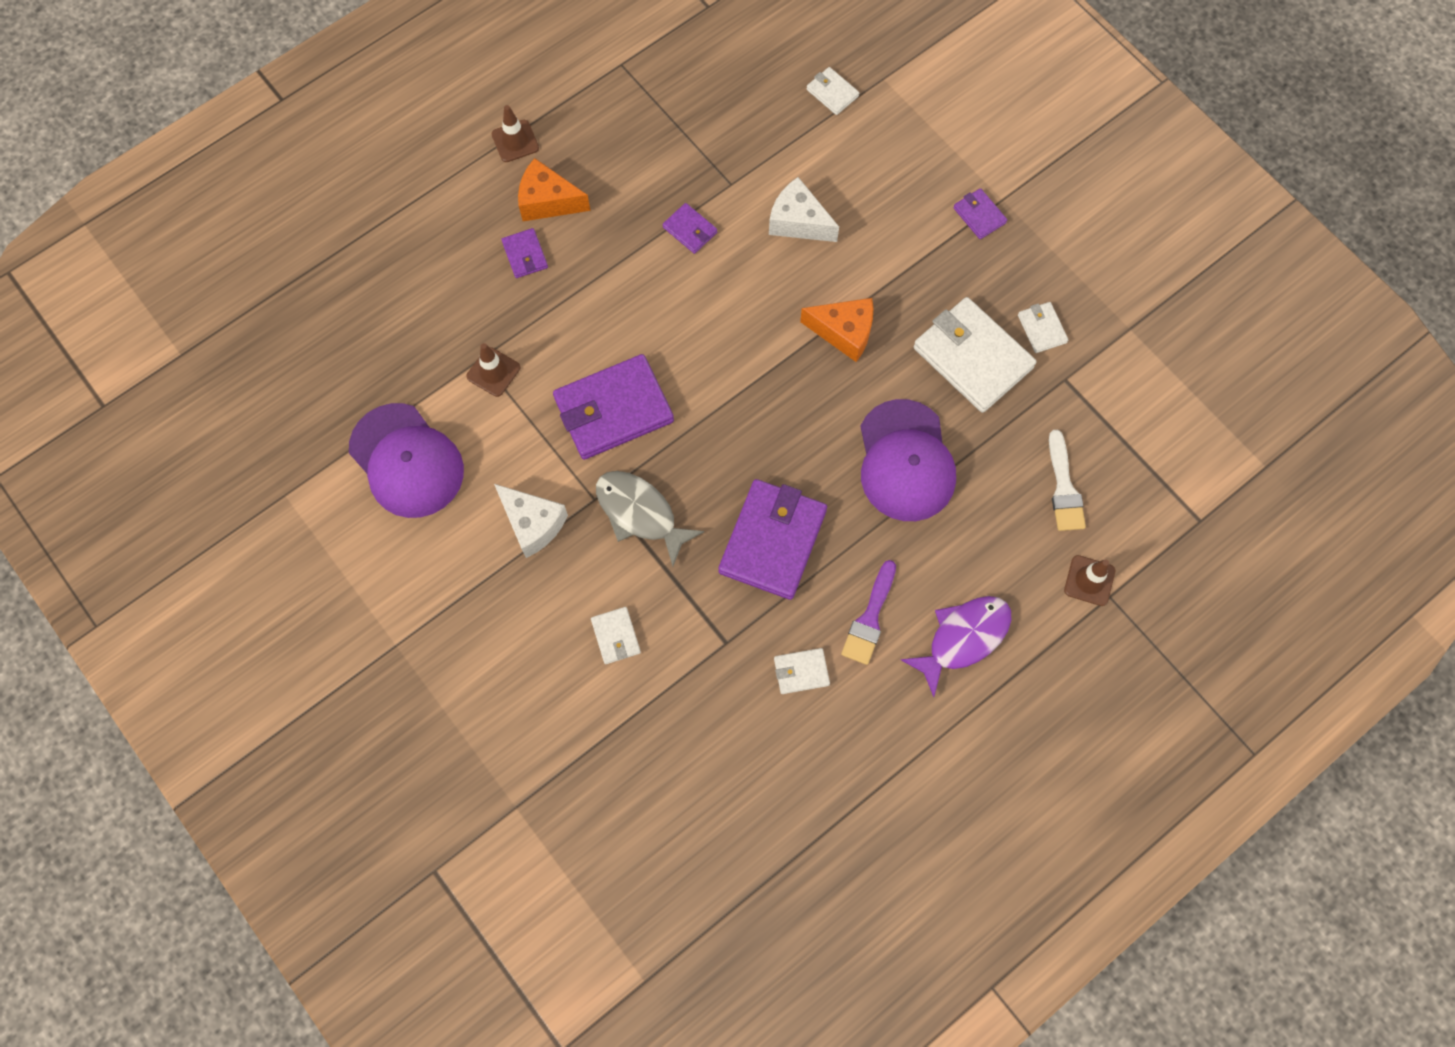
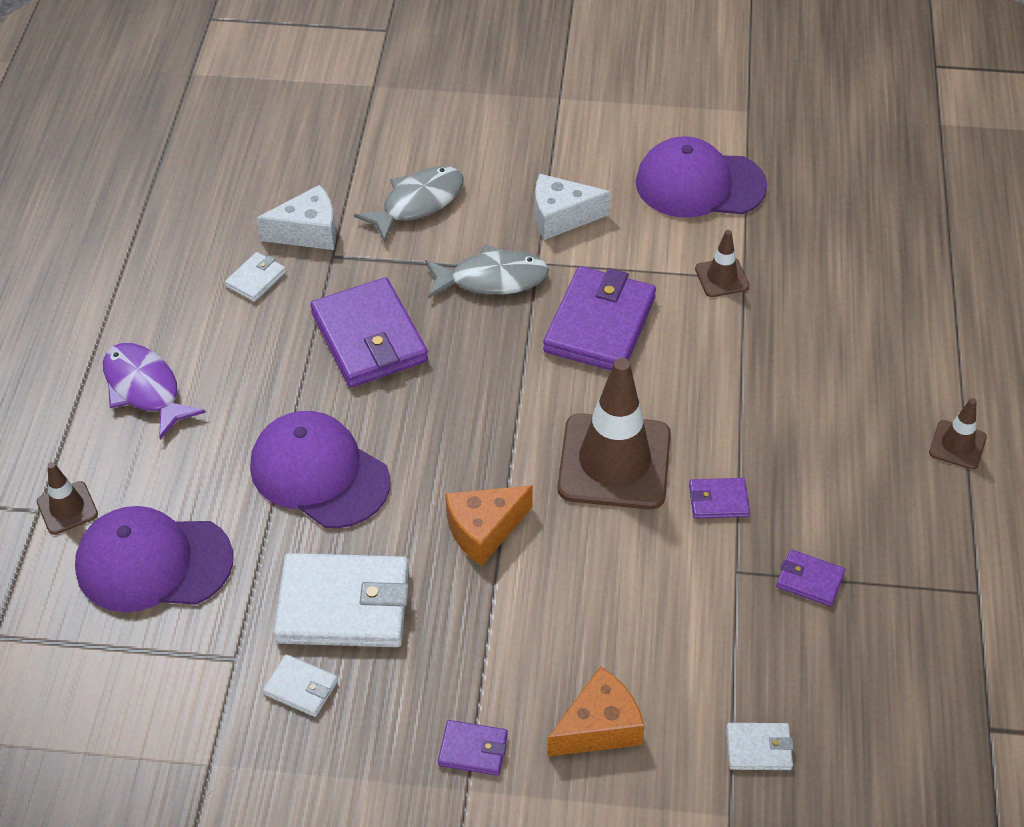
camera: 135 degrees right, 20 degrees down
(525, 255) = (818, 370): purple wallet -> purple wallet (809, 580)
(548, 201) = (861, 422): orange cheese -> orange cheese (599, 727)
(616, 636) = (418, 203): white wallet -> grey fish
(719, 306) = (614, 462): none -> brown traffic cone
(798, 222) = (636, 590): white cheese -> white cheese (308, 232)
(870, 618) = (236, 347): purple brush -> none
(963, 638) = (145, 389): purple fish -> purple fish turned 135 degrees clockwise
(1064, 488) = (153, 562): white brush -> purple cap

